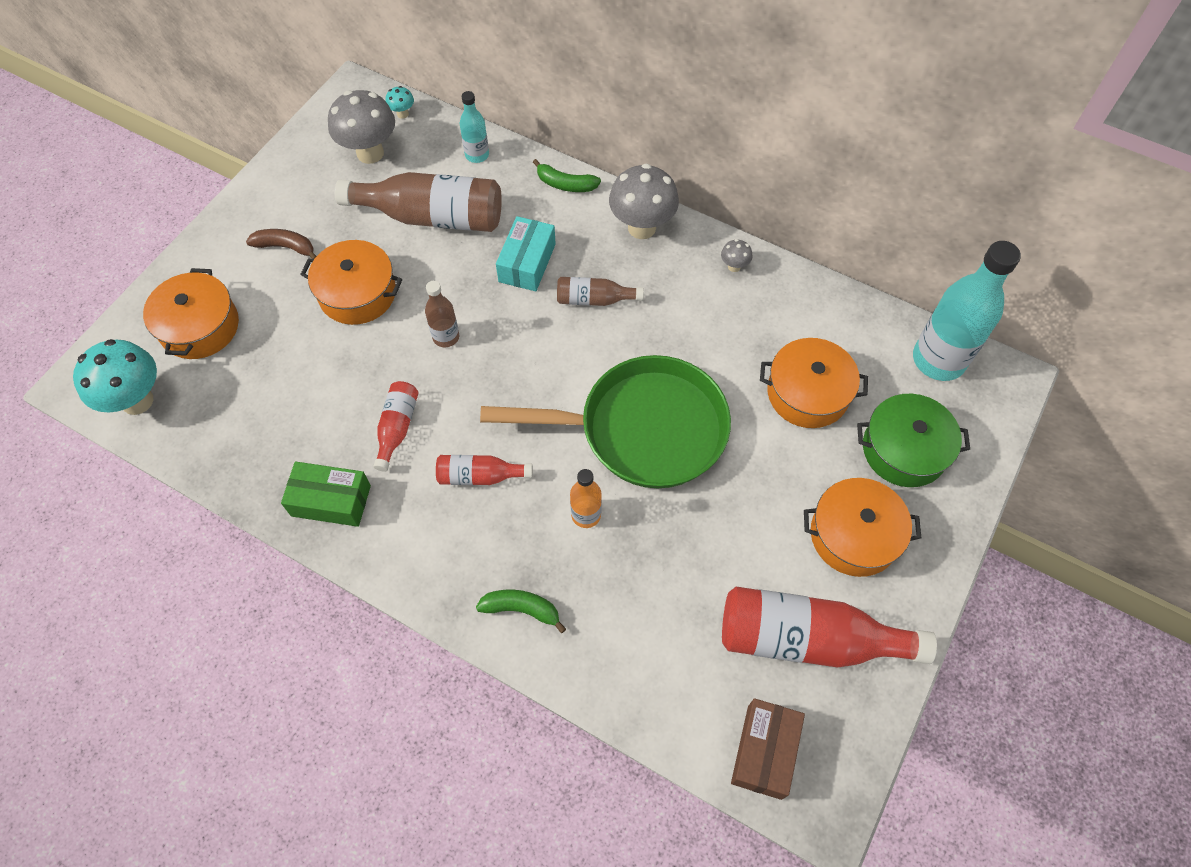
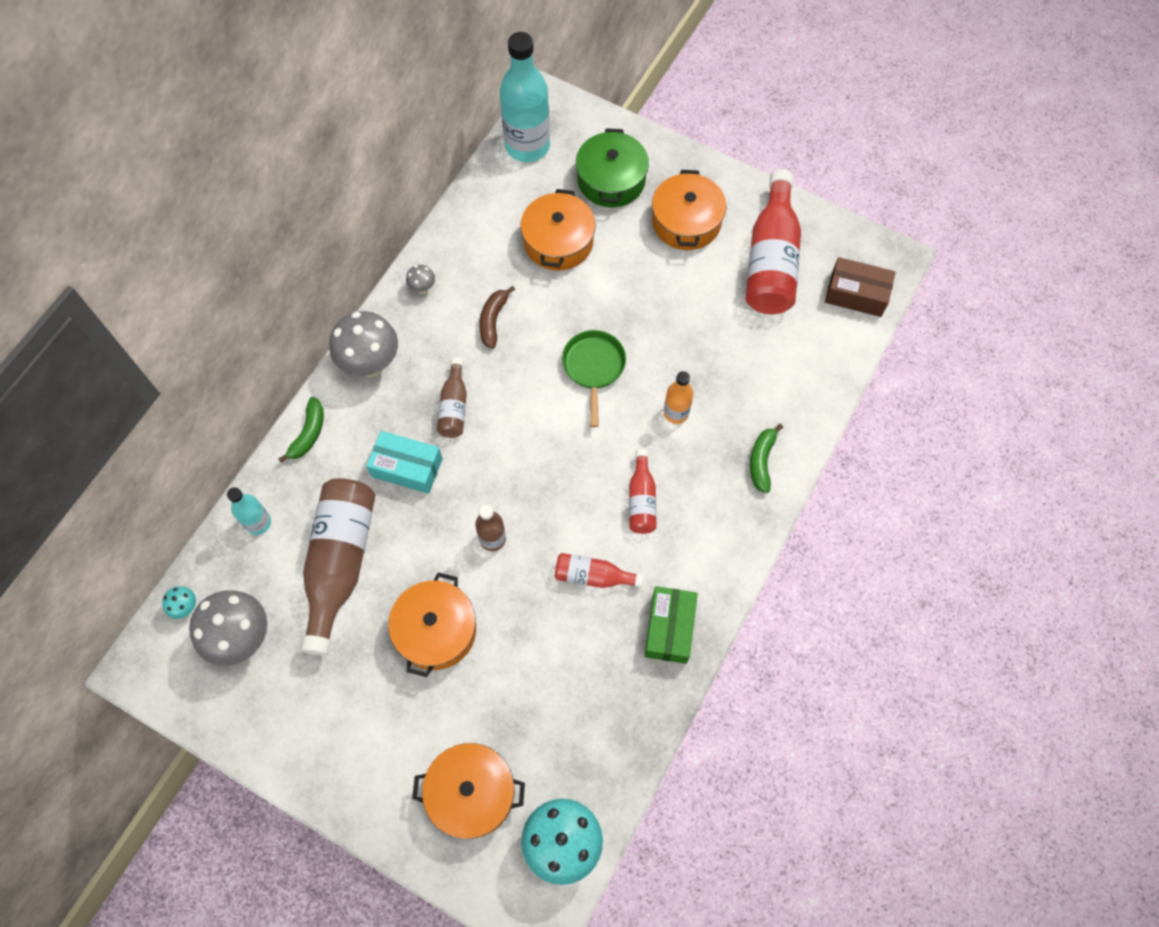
camera: 90 degrees left, 5 degrees up
(285, 247) = (369, 715): brown banana -> brown banana (493, 320)
(643, 429) = (594, 368): green pan -> green pan, size x0.50

